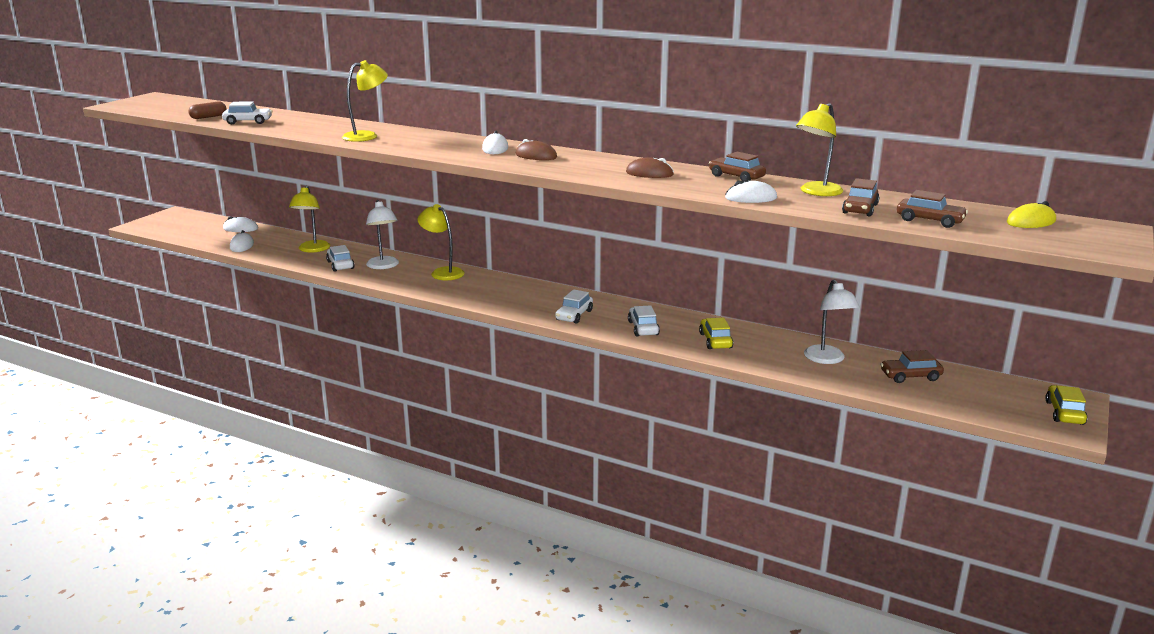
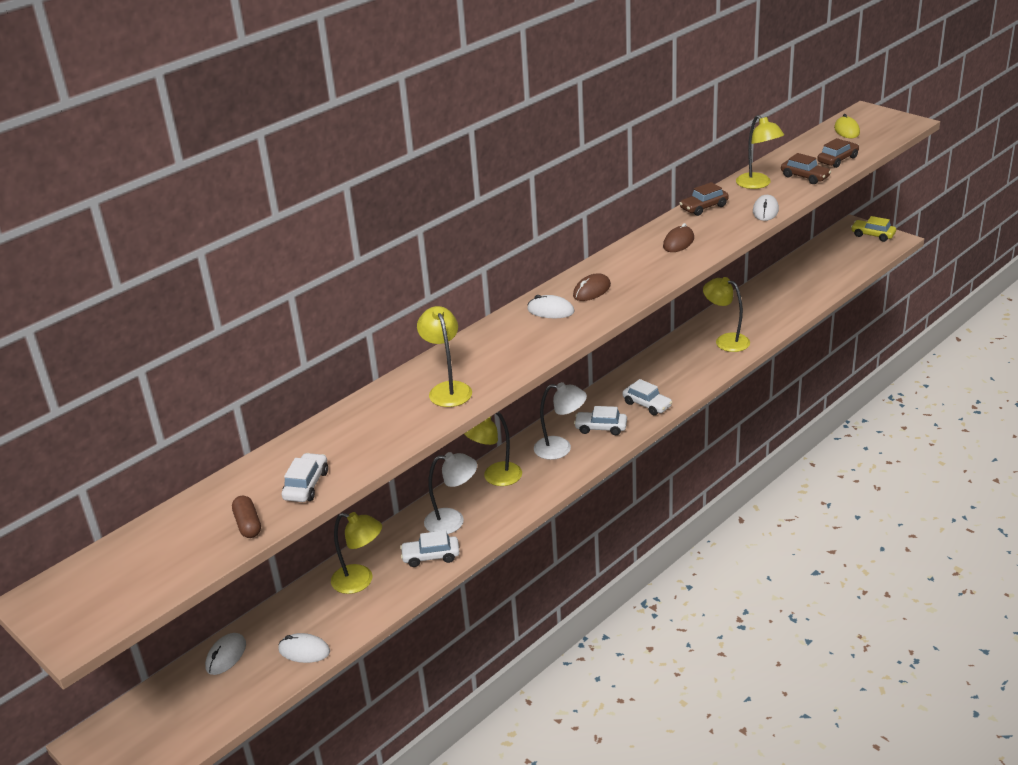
camera: 70 degrees left, 10 degrees up
(643, 328) = (688, 371): white car -> white car (601, 428)
(715, 341) = (726, 341): yellow car -> yellow lamp
(827, 359) = (774, 299): white lamp -> white lamp (560, 448)
(910, 376) = (810, 273): brown car -> none

